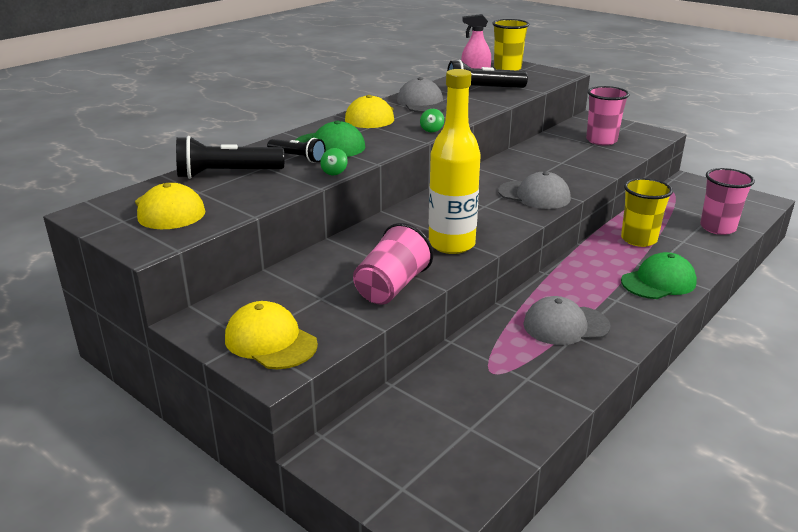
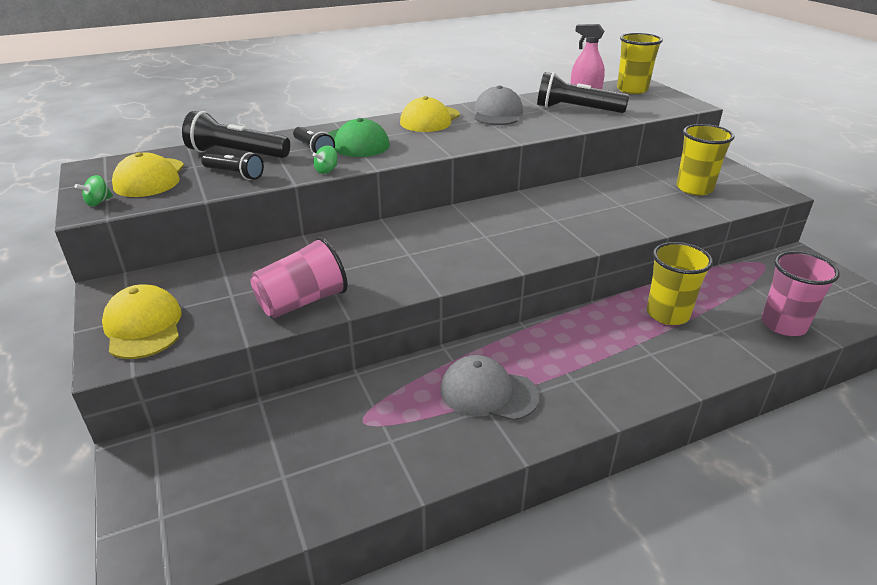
camera: 25 degrees right, 5 degrees up
(251, 191) = (234, 174): none -> black flashlight
(431, 130) = (472, 143): green spinning top -> green spinning top (98, 202)
(451, 244) = (407, 271): yellow bottle -> none
(534, 195) = (550, 236): grey cap -> none
(601, 140) = (694, 188): pink cup -> yellow cup
(658, 282) = (644, 372): green cap -> none

